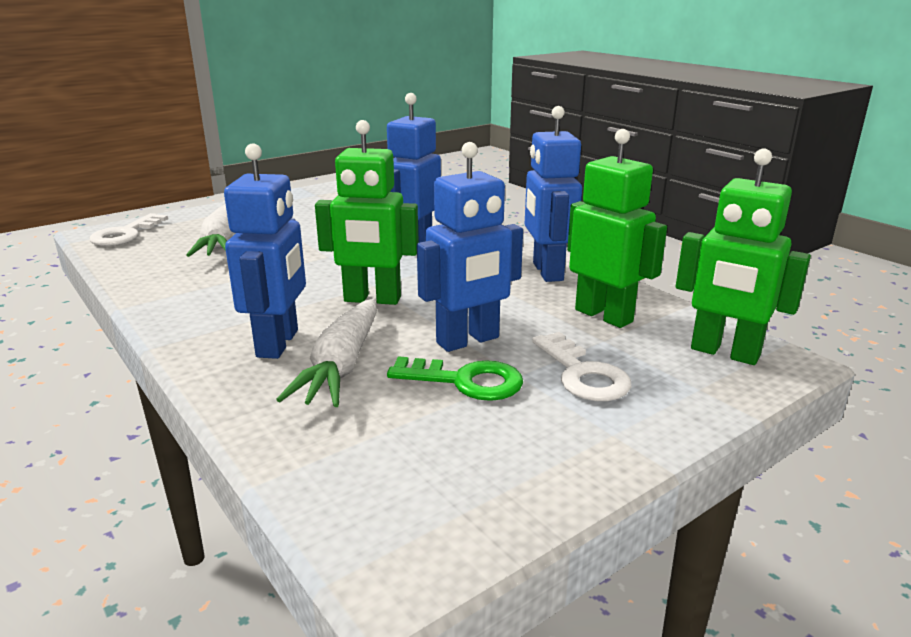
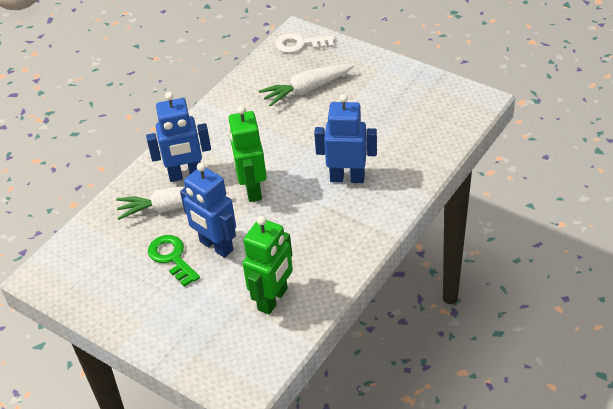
camera: 75 degrees right, 20 degrees up
(466, 381) = (172, 257): green key -> green key turned 150 degrees clockwise
(547, 272) = (332, 257): blue robot -> none
(582, 374) = (195, 302): white key -> none
(724, 353) = (242, 363): green robot -> none

